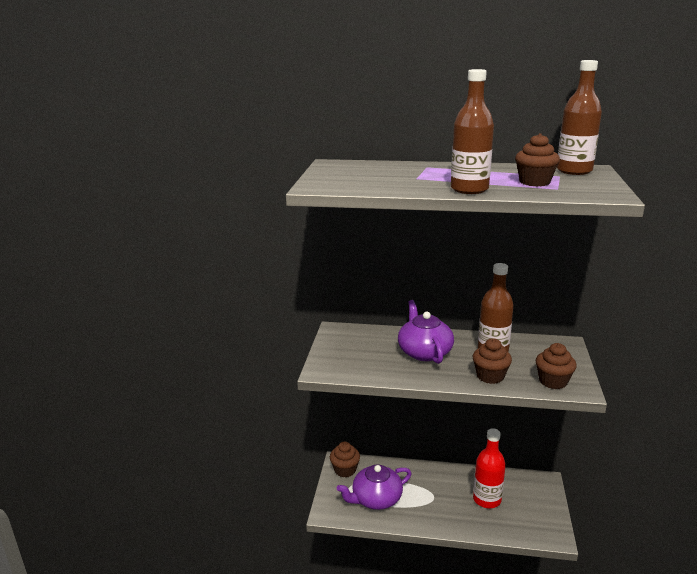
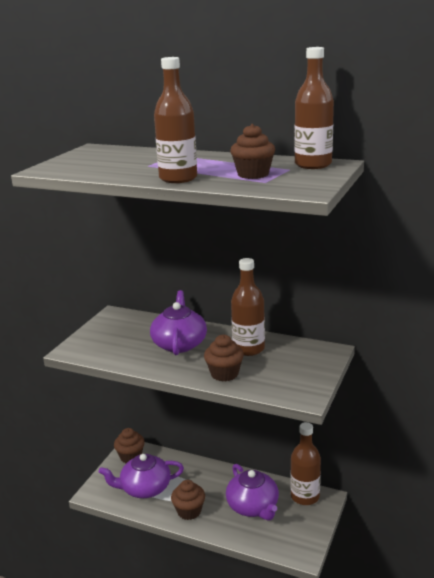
camera: 15 degrees right, 0 degrees up
(487, 499) = (253, 506): red bottle -> purple teapot
(527, 482) = (305, 496): none -> brown bottle
(553, 381) = (283, 386): brown cupcake -> brown cupcake (189, 511)

